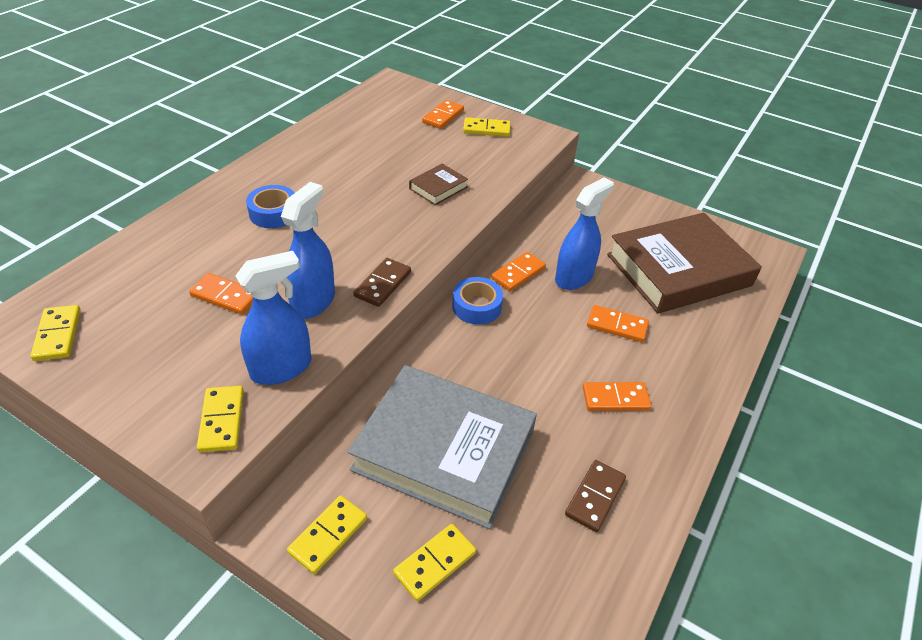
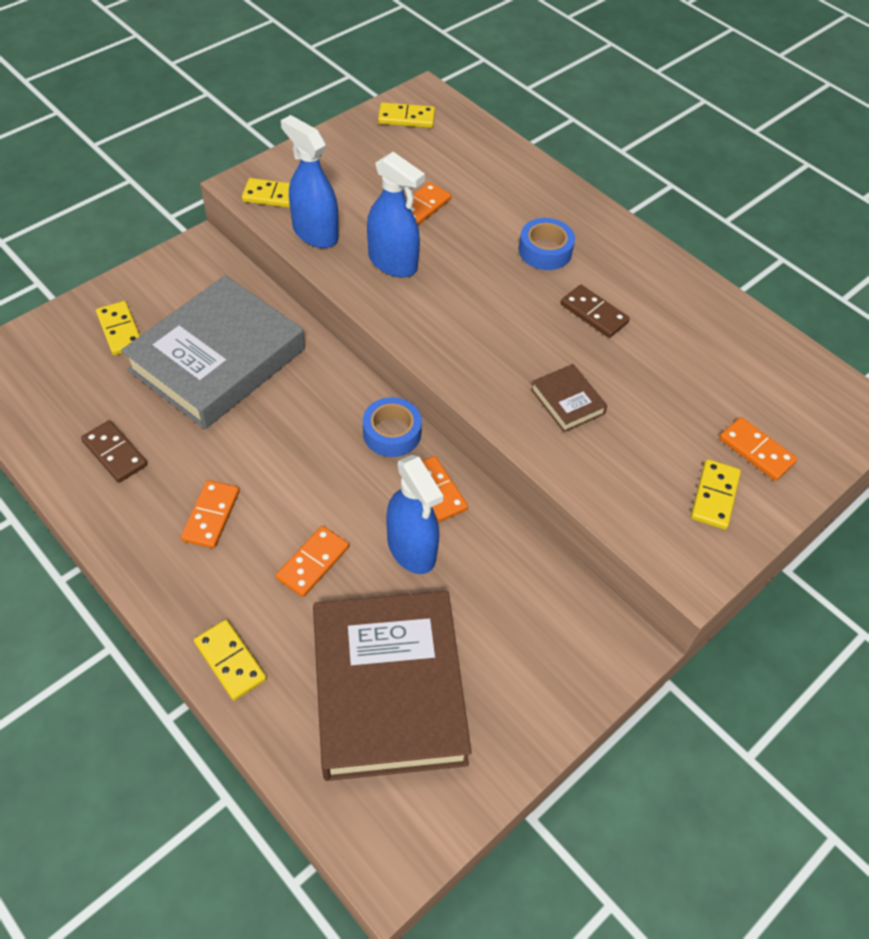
camera: 105 degrees right, 10 degrees up
(281, 368) = (315, 233): blue spray bottle -> blue spray bottle turned 150 degrees clockwise
(328, 535) = (178, 275): yellow domino -> yellow domino (230, 661)
(383, 284) = (400, 316): brown domino -> brown domino (594, 313)

